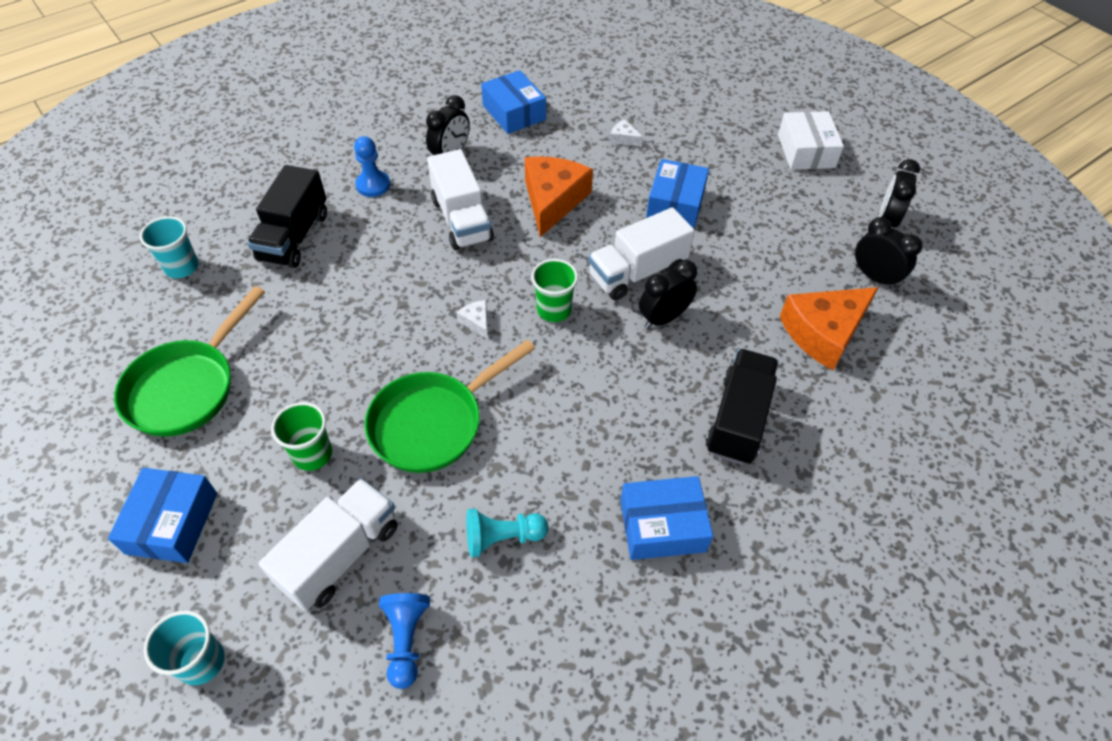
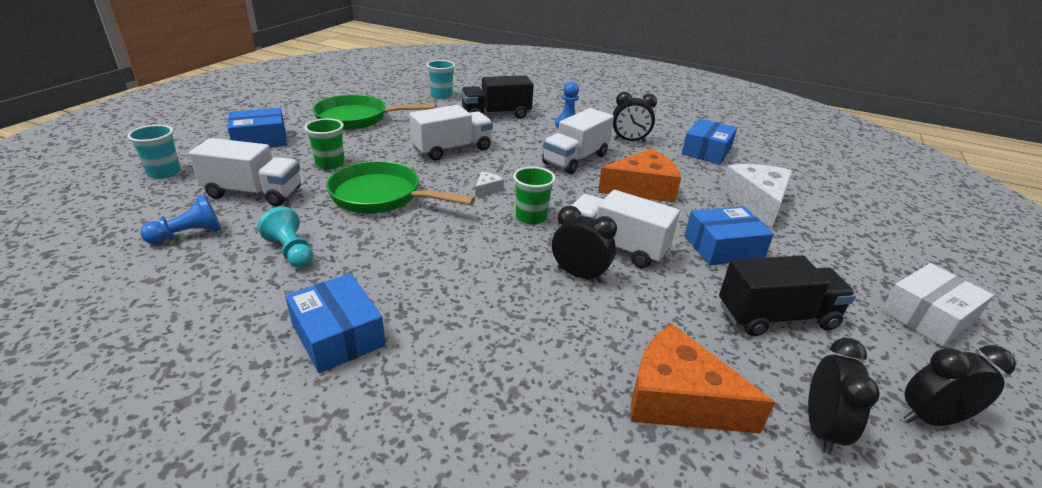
camera: 60 degrees right, 20 degrees down
(361, 317) = (452, 149): none -> white truck
(624, 139) = (757, 202): white cheese -> white cheese, size x2.39
(738, 419) = (497, 356): black truck -> black truck (776, 317)

